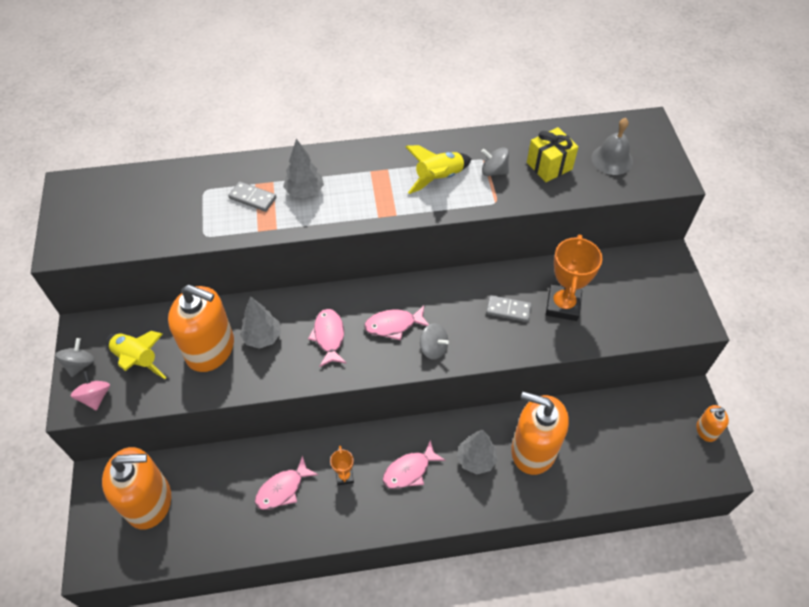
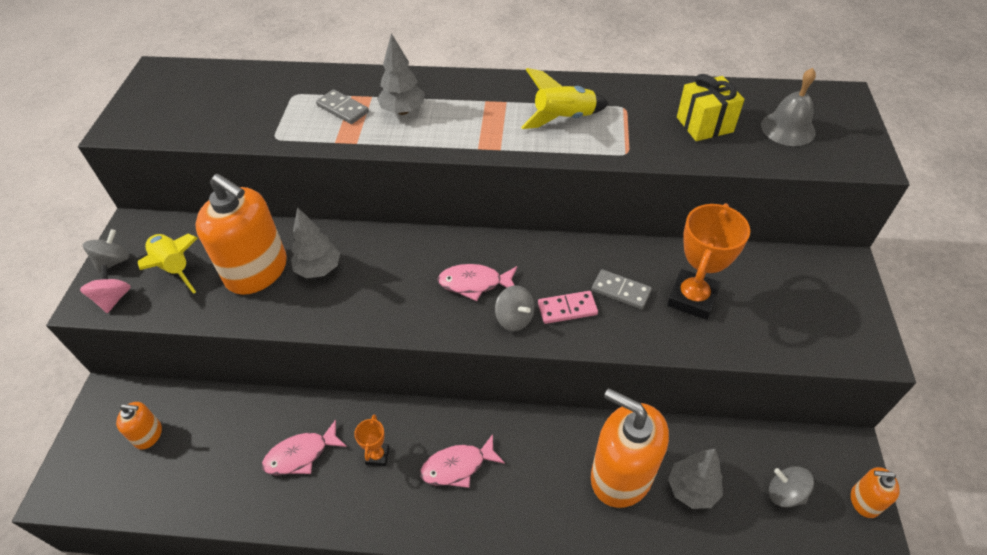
camera: 15 degrees right, 5 degrees down
(149, 501) = (148, 435): orange soap dispenser -> orange soap dispenser, size x0.47
(329, 336) = (394, 282): pink fish -> none
(471, 332) = (567, 309): none -> pink domino
(476, 459) = (544, 471): grey tree -> grey tree (692, 489)
(494, 171) = (633, 121): grey spinning top -> grey spinning top (785, 493)

